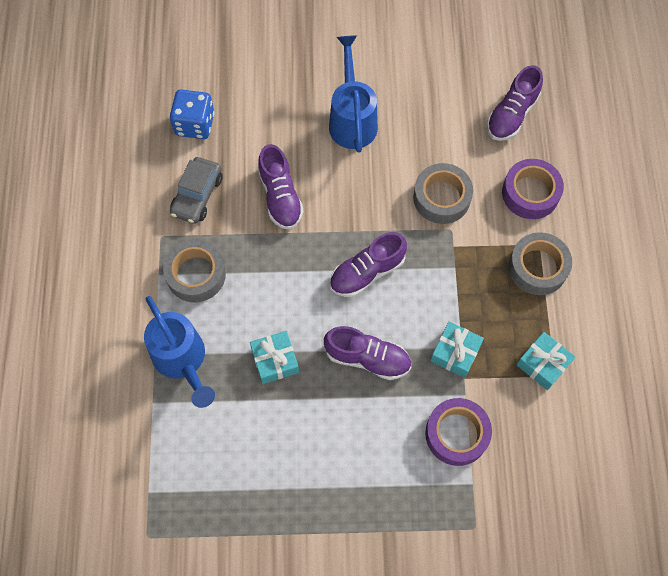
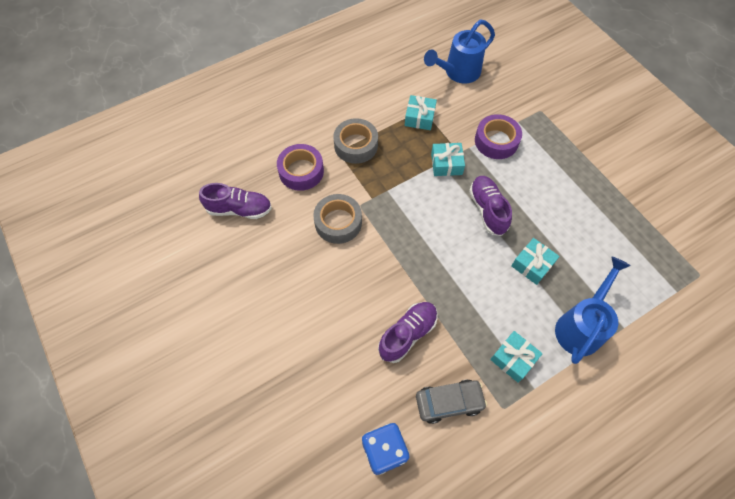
camera: 120 degrees left, 5 degrees down
(196, 274) = (513, 359): grey tape -> turquoise gift
(352, 120) = (305, 318): blue watering can -> blue watering can (458, 72)
(367, 272) = (428, 241): purple shoe -> none

